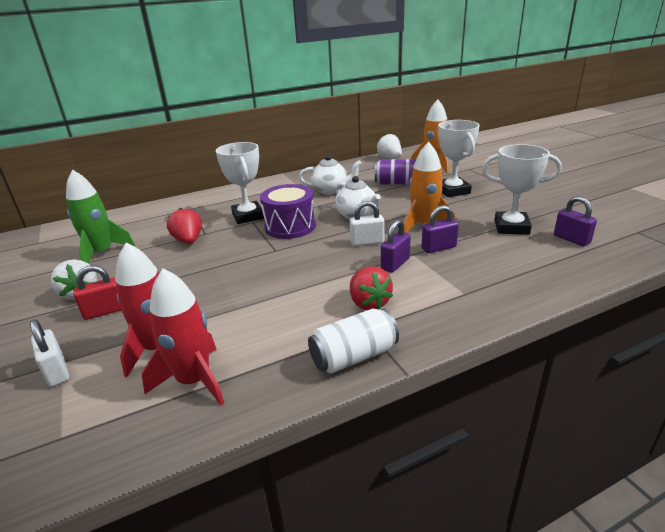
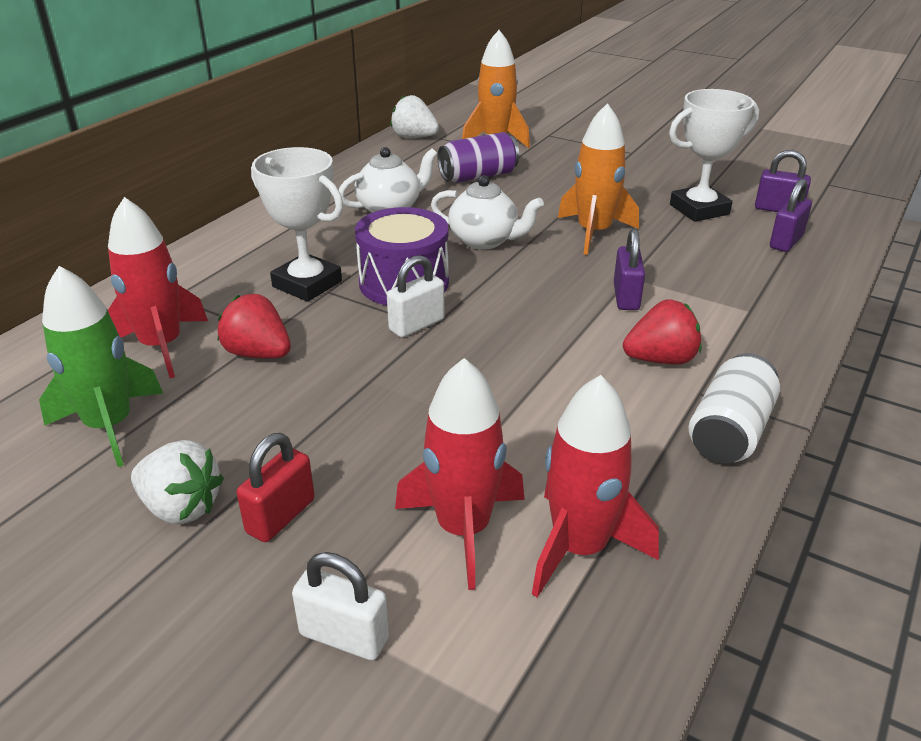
camera: 35 degrees left, 5 degrees up
(159, 227) = (161, 346): none -> red rocket
(367, 242) = (550, 276): white padlock -> white padlock (416, 325)
(369, 303) = (660, 359): red strawberry -> red strawberry turned 45 degrees counterclockwise
(438, 248) = (650, 259): purple padlock -> purple padlock (786, 242)
(453, 191) = (568, 173): white trophy -> none

